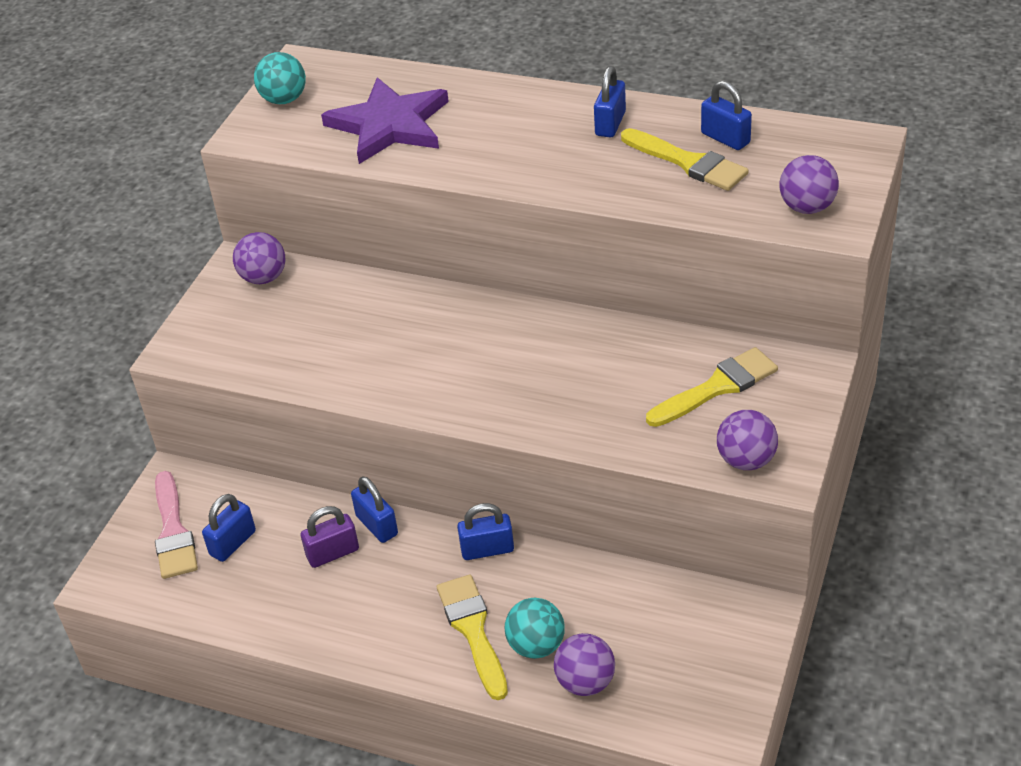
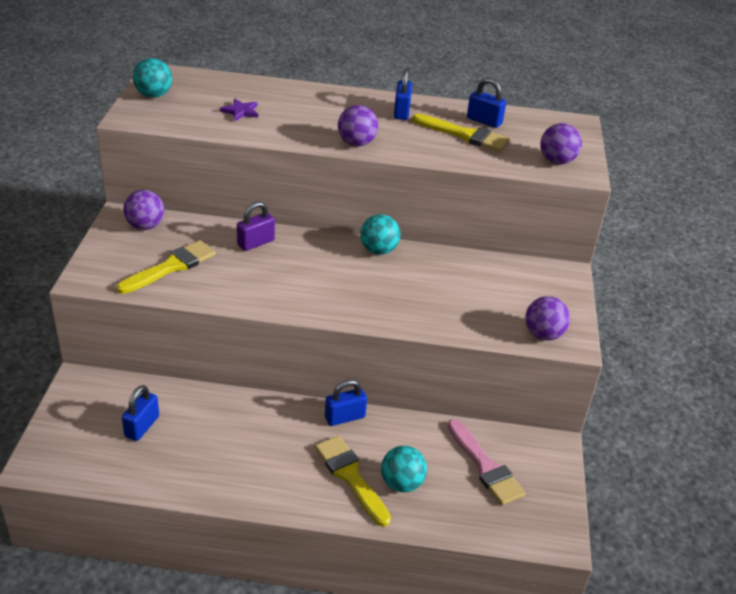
camera: 20 degrees left, 5 degrees down
(173, 531) = (90, 421): pink brush -> pink brush (485, 466)
(333, 553) = (225, 428): purple padlock -> purple padlock (256, 243)
(377, 525) = (255, 406): blue padlock -> none
(389, 125) = (241, 111): purple star -> purple star, size x0.41
(558, 323) = (378, 250): none -> turquoise ball
(585, 682) = (446, 507): purple ball -> purple ball (356, 143)
(717, 387) = (505, 288): yellow brush -> yellow brush (171, 267)

